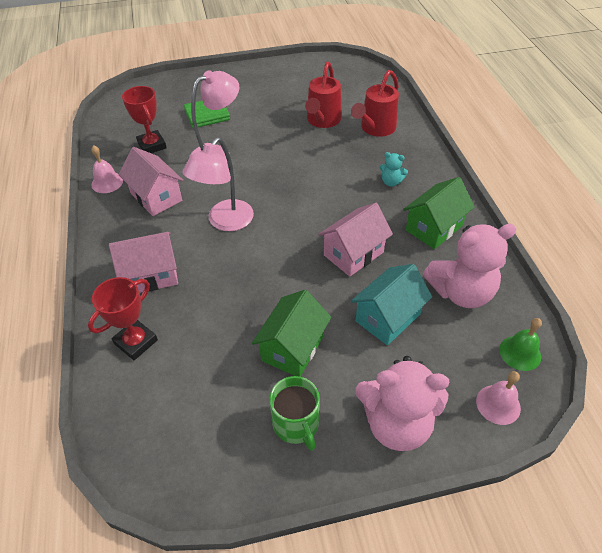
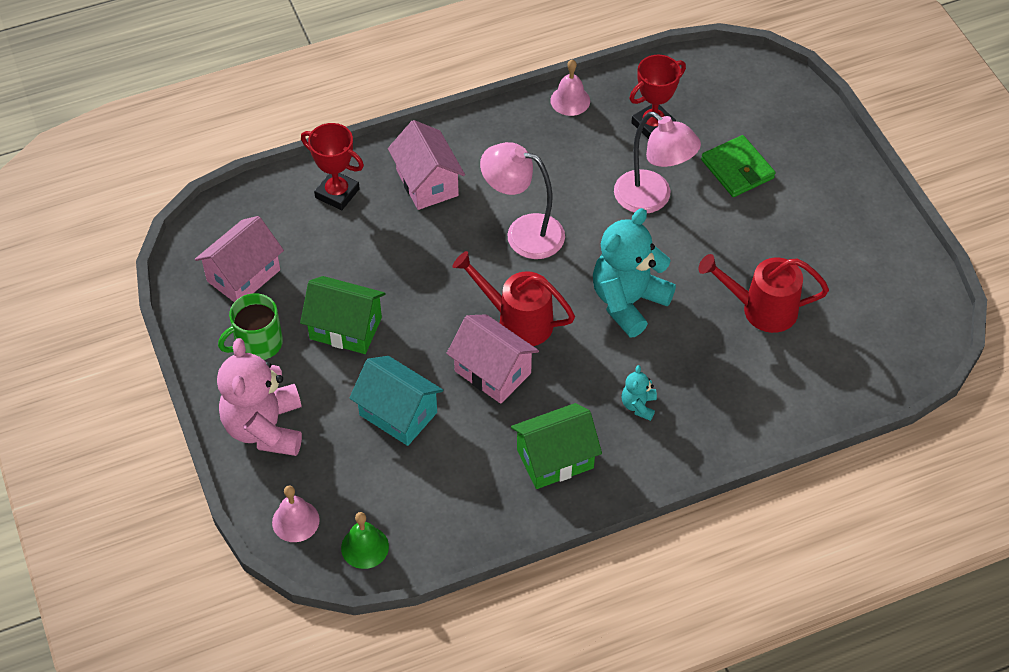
camera: 80 degrees right, 5 degrees up
(156, 197) = (554, 155): pink house -> pink house (243, 275)
(303, 176) = (628, 302): none -> turquoise teddy bear
(375, 129) = (759, 378): red watering can -> red watering can (517, 320)
(434, 228) = (555, 459): green house -> green house turned 60 degrees counterclockwise
(461, 292) = (447, 489): pink teddy bear -> none

